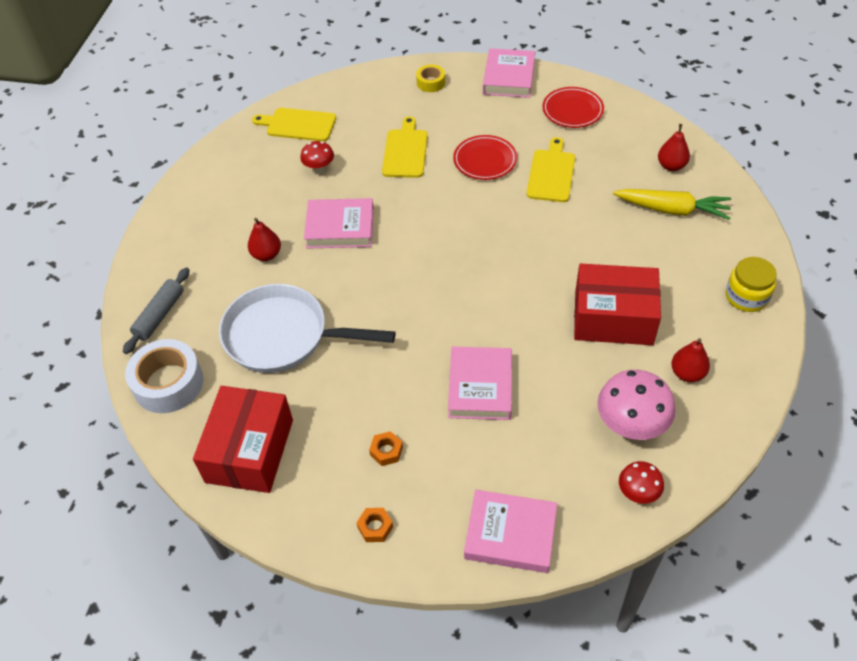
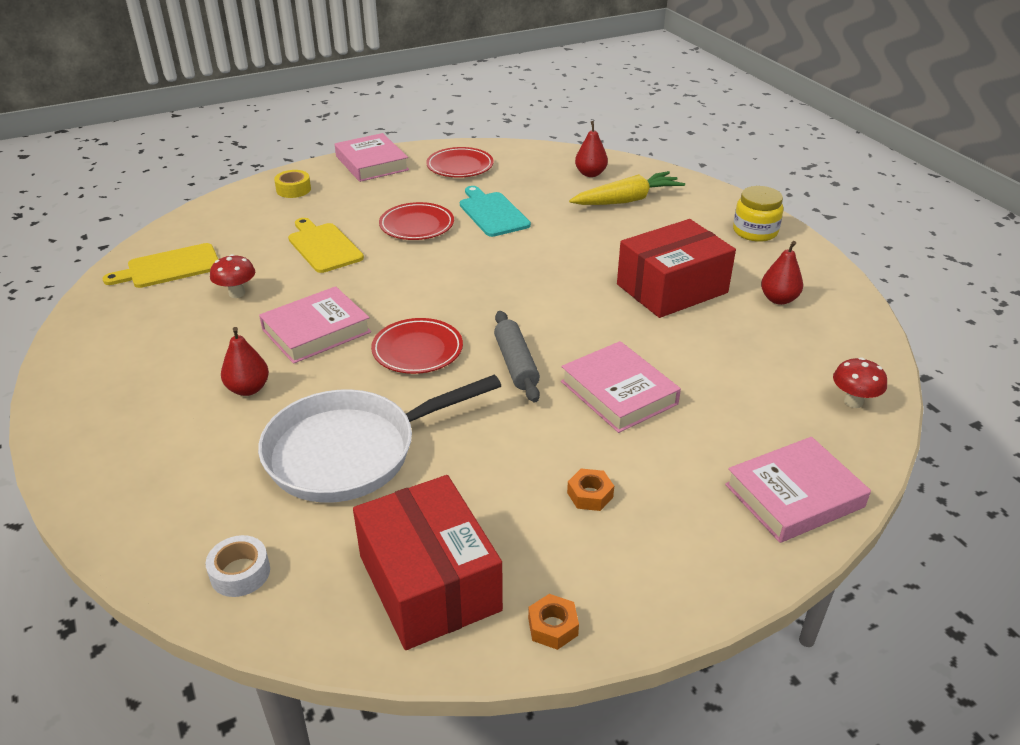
camera: 40 degrees left, 15 degrees down
(159, 315) = (154, 509): grey rolling pin -> grey rolling pin (516, 364)
(168, 383) = (240, 573): white tape -> white tape, size x0.53
(375, 527) = (660, 570): orange nut -> orange nut (553, 627)
(386, 278) = (417, 350): none -> red plate
(551, 173) = (492, 213): yellow cutting board -> turquoise cutting board
(630, 426) = (784, 357): pink mushroom -> none

